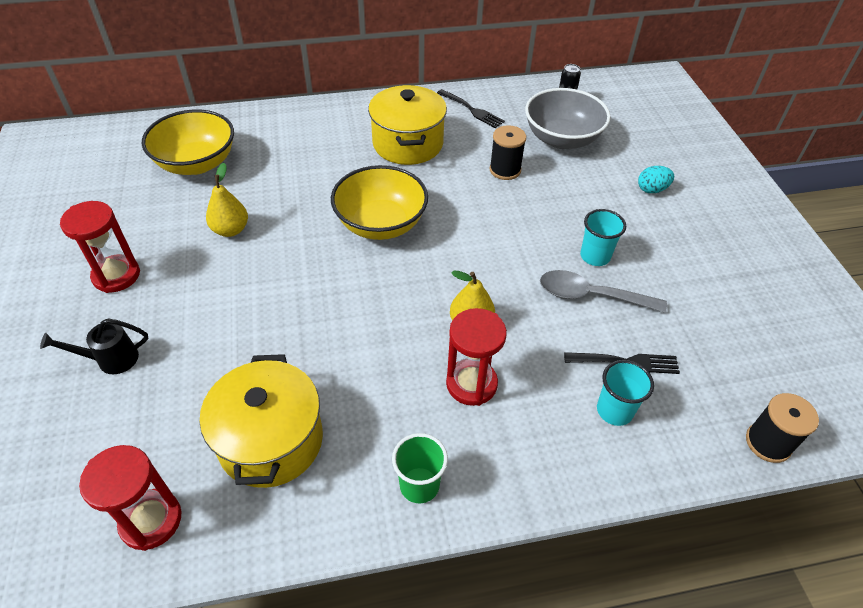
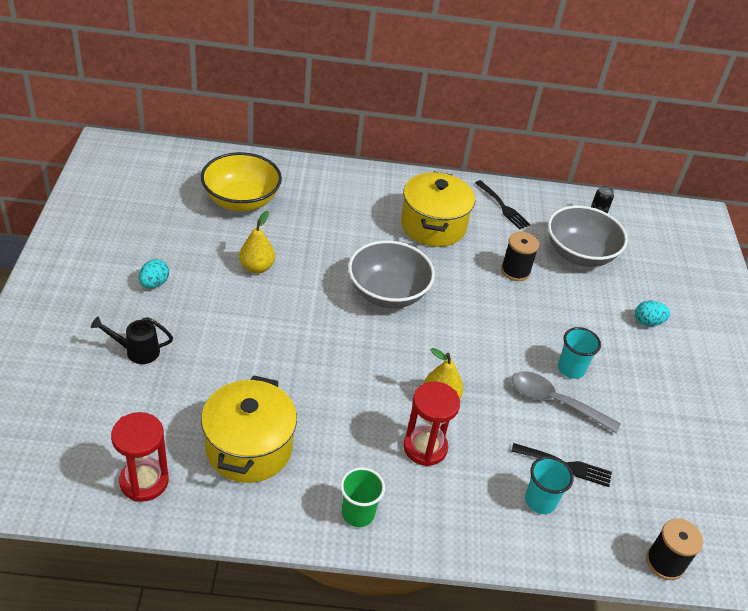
camera: 10 degrees right, 5 degrees down
(116, 276) = (154, 283): red hourglass -> turquoise egg
(381, 224) = (387, 293): yellow bowl -> grey bowl

